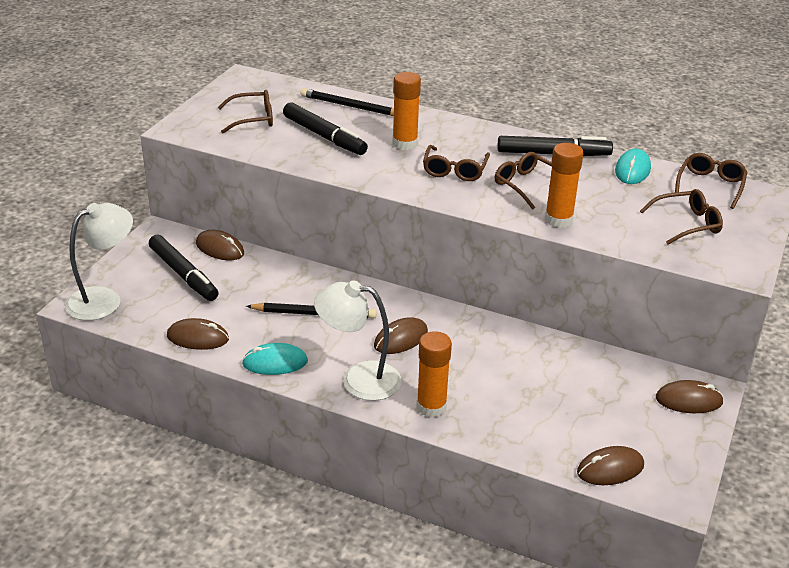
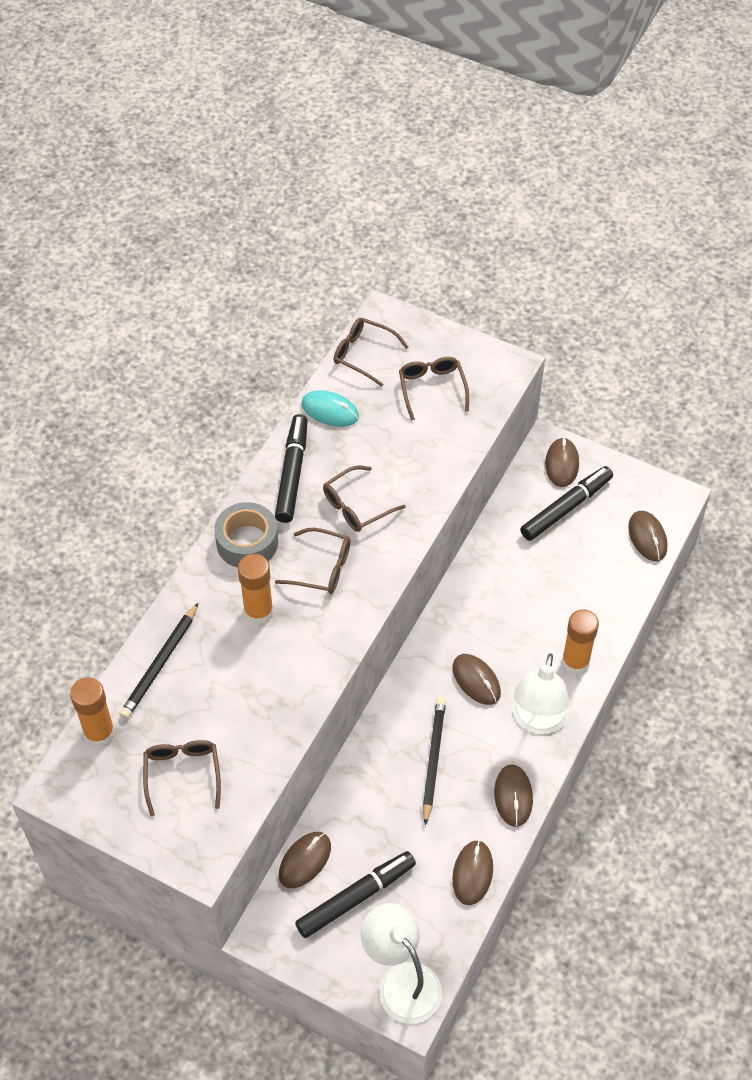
camera: 85 degrees left, 20 degrees up
(275, 363) = (513, 796): turquoise mouse -> brown mouse
(324, 136) = (234, 694): black marker -> black marker (566, 508)
(473, 136) = (247, 542): none -> grey tape
(558, 220) = (422, 489): orange glue stick -> orange glue stick (99, 733)

